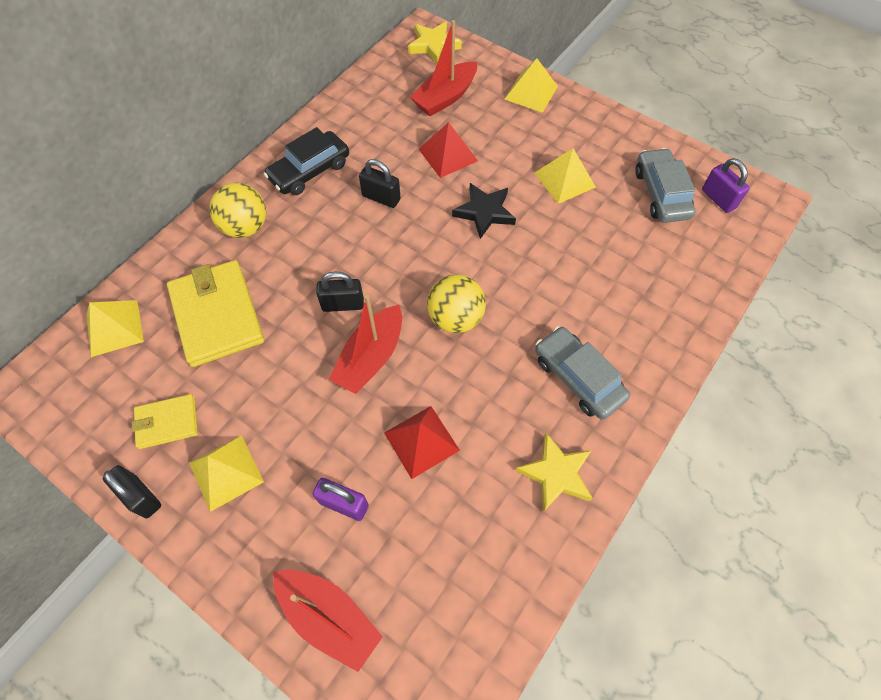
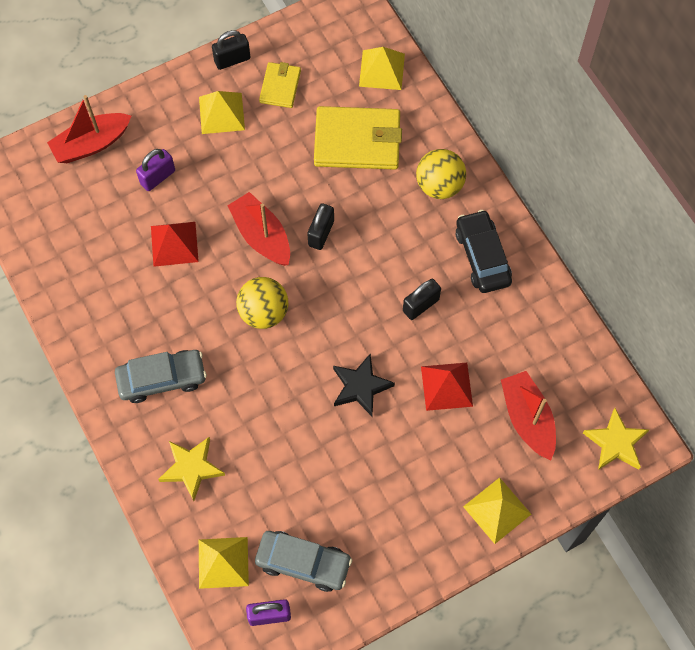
camera: 115 degrees right, 5 degrees up
(556, 474) = (99, 323): yellow star -> yellow star (191, 468)
(564, 180) = (364, 479): yellow pyramid -> yellow pyramid (223, 562)

